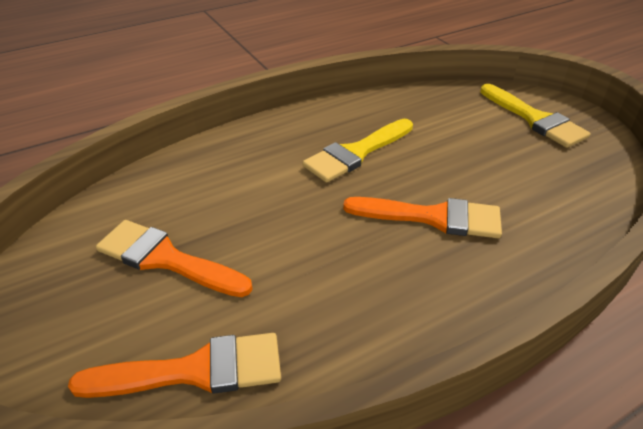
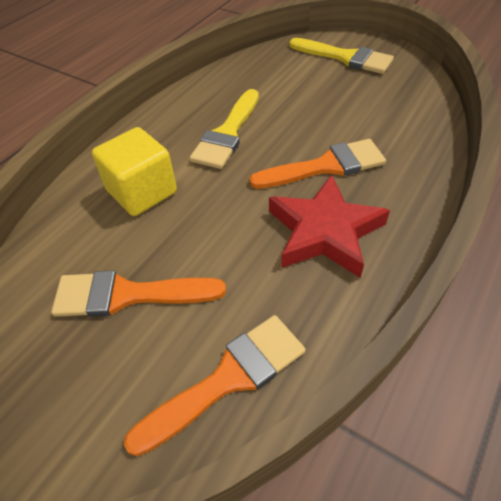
camera: 25 degrees left, 10 degrees up
(241, 177) = (142, 192): none -> yellow cube
(385, 279) = (324, 232): none -> red star

